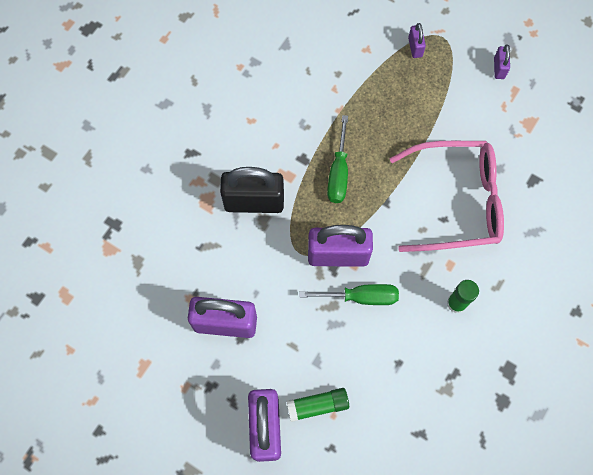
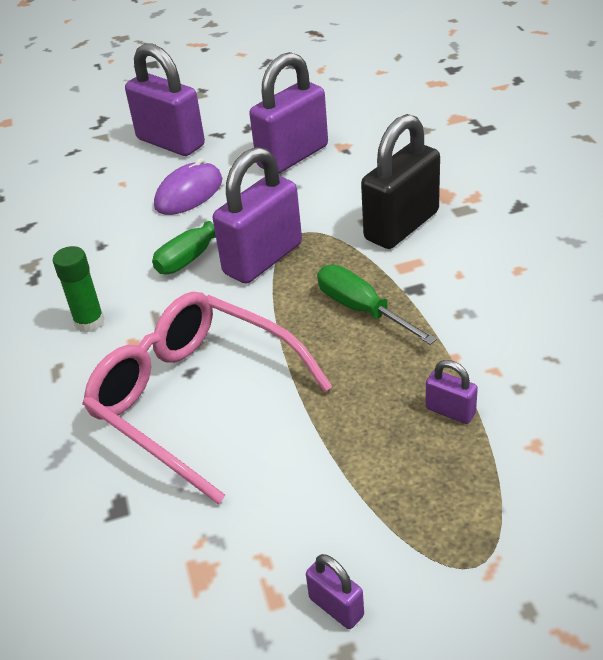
camera: 135 degrees right, 30 degrees down
(312, 356) = (189, 193): none -> purple mouse
(317, 405) = (143, 177): green glue stick -> none
(415, 47) = (485, 511): purple padlock -> purple padlock (450, 411)
(457, 201) = (194, 399): pink glasses -> pink glasses turned 90 degrees clockwise

